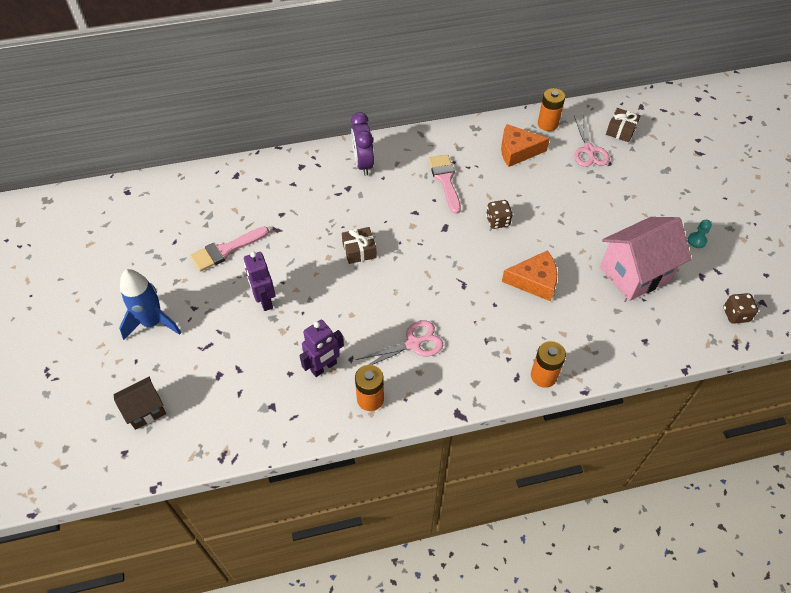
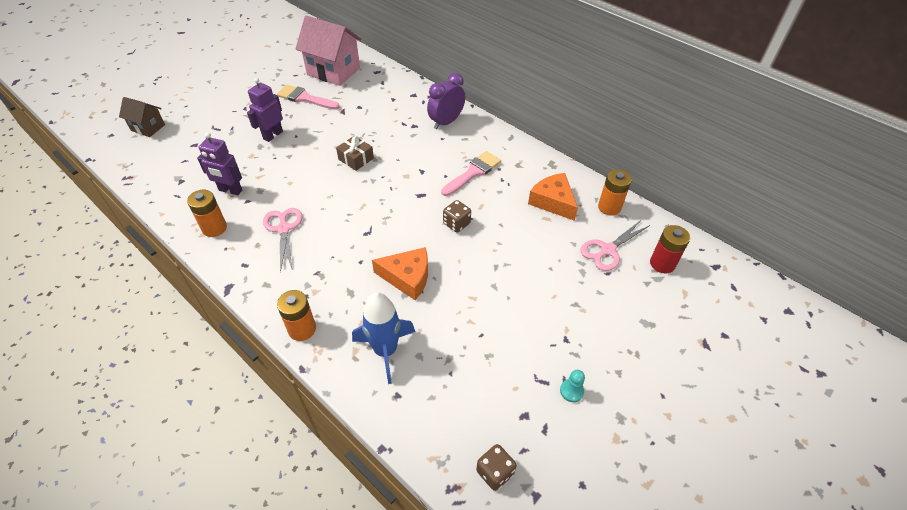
camera: 55 degrees right, 5 degrees down
(153, 322) = (221, 97): blue rocket -> blue rocket (385, 350)
(413, 343) = (283, 229): pink scissors -> pink scissors turned 135 degrees counterclockwise
(534, 281) = (407, 277): orange cheese -> orange cheese turned 45 degrees counterclockwise
(621, 130) = (662, 263): brown gift -> red battery
(635, 273) = (478, 352): pink house -> pink house (333, 71)

